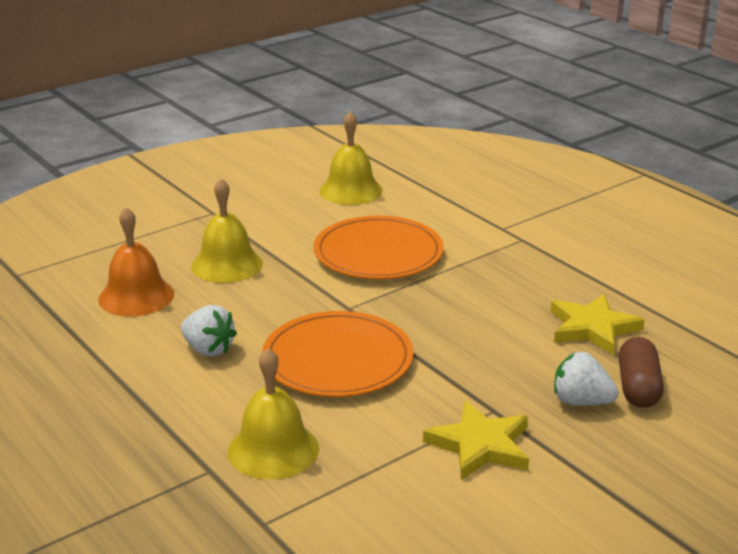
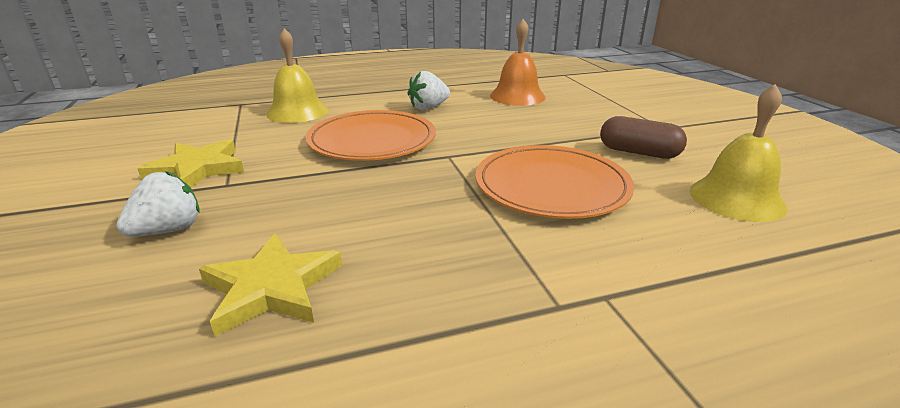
camera: 110 degrees right, 0 degrees up
(227, 264) = (554, 123): yellow bell -> none
(638, 387) = (128, 277): brown capsule -> brown capsule (638, 152)

